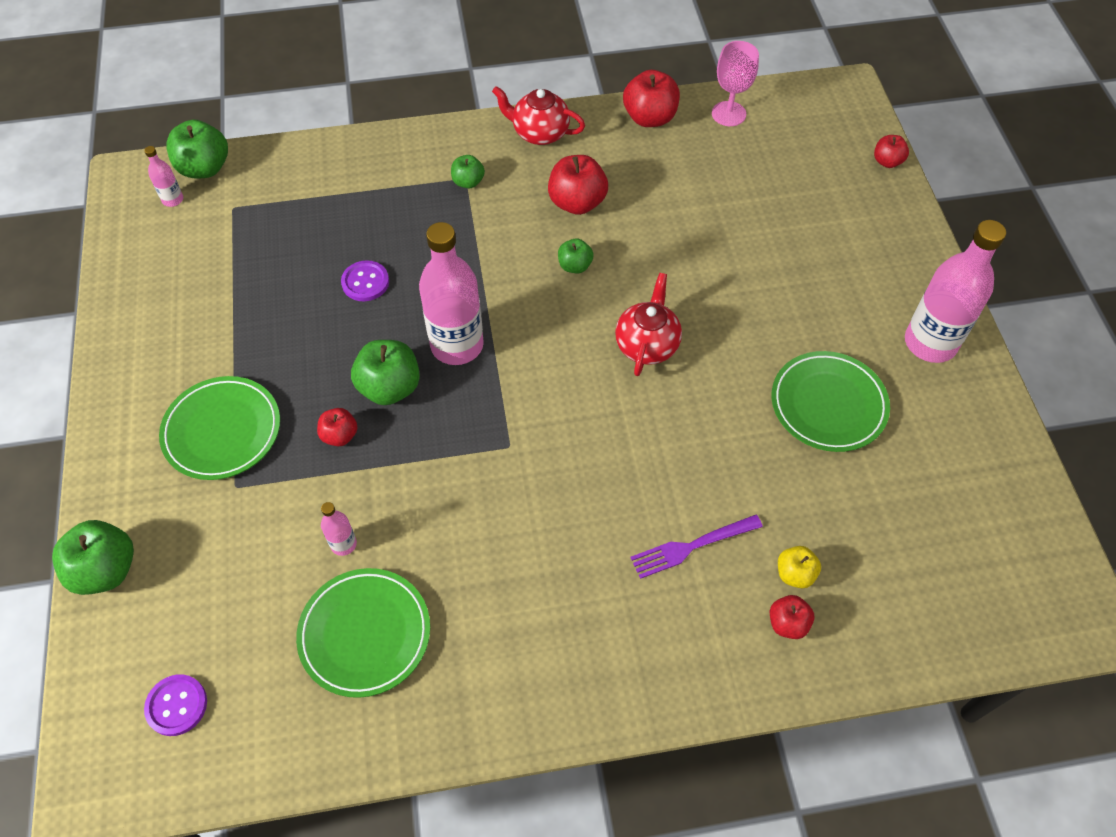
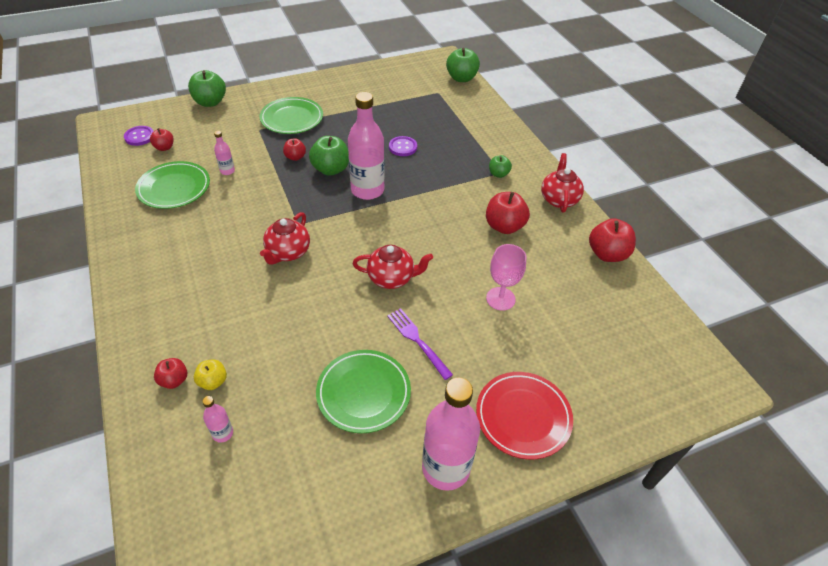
camera: 75 degrees right, 10 degrees down
(173, 199) = (435, 73): pink bottle -> pink bottle (223, 433)
(570, 466) = (288, 252): none -> red teapot
(575, 266) = (448, 233): green apple -> none
(692, 546) = (232, 320): purple fork -> purple fork (417, 341)
(728, 114) = (640, 301): pink goblet -> pink goblet (500, 299)
(872, 261) = (523, 416): none -> red plate
(887, 162) = (649, 423): red apple -> red apple (164, 147)

